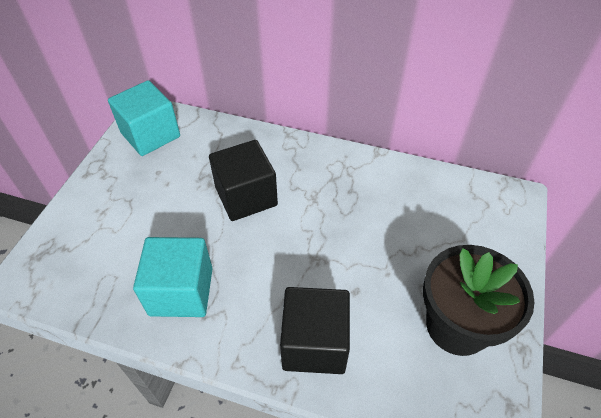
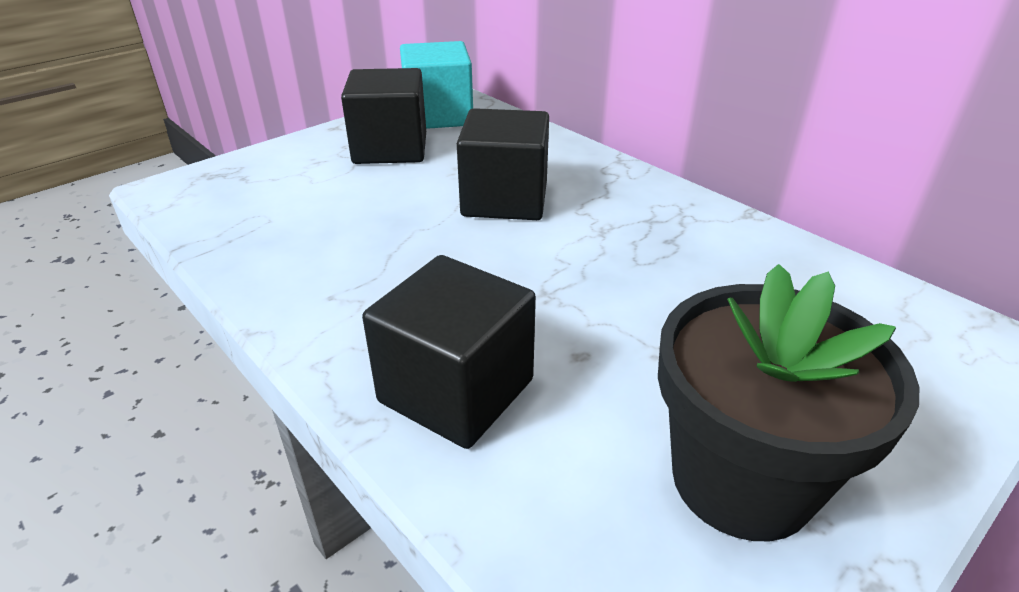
camera: 30 degrees right, 15 degrees down
(143, 180) = (390, 148): none -> black cube
(181, 291) = (329, 260): turquoise cube -> none

